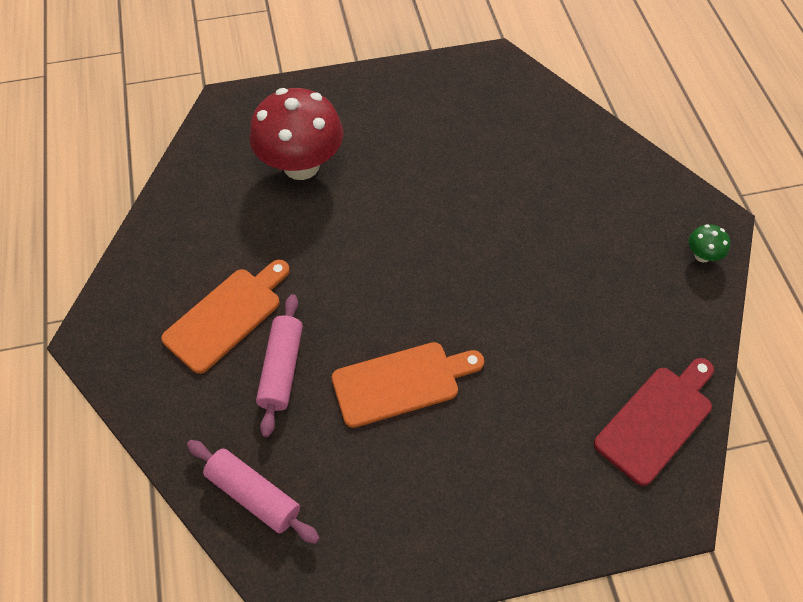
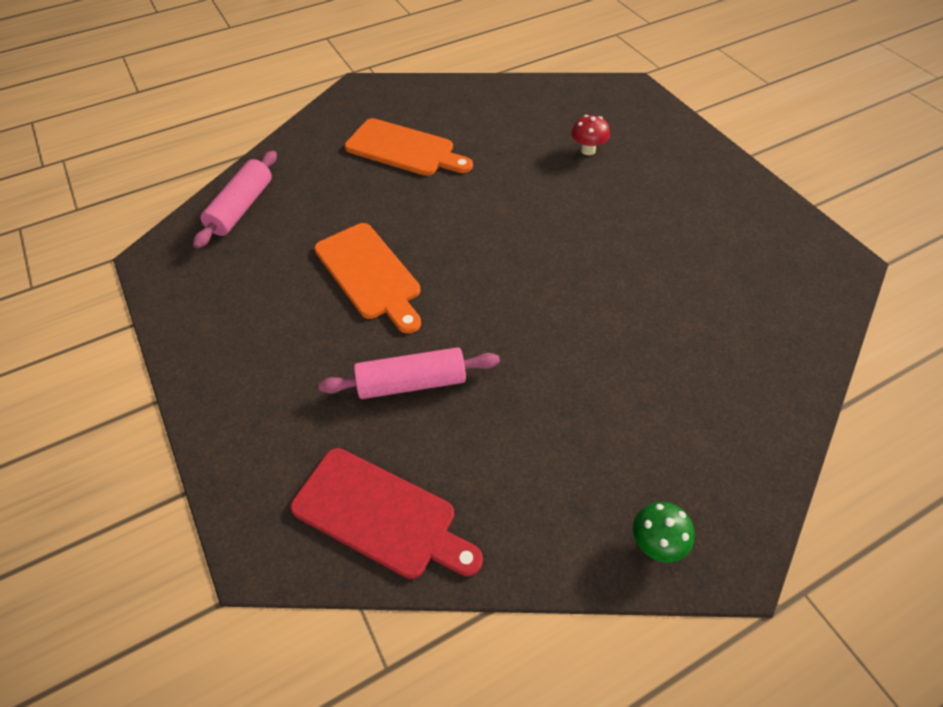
camera: 75 degrees right, 5 degrees down
(281, 369) = (362, 193): pink rolling pin -> pink rolling pin (411, 382)
(301, 165) = (588, 150): red mushroom -> red mushroom, size x0.41

